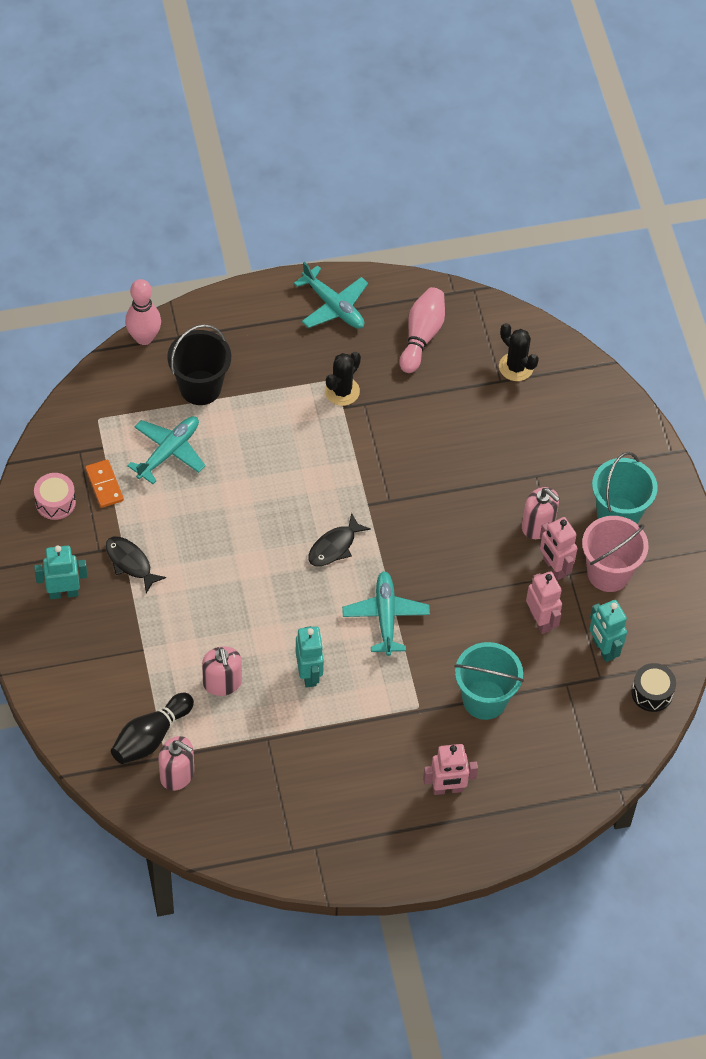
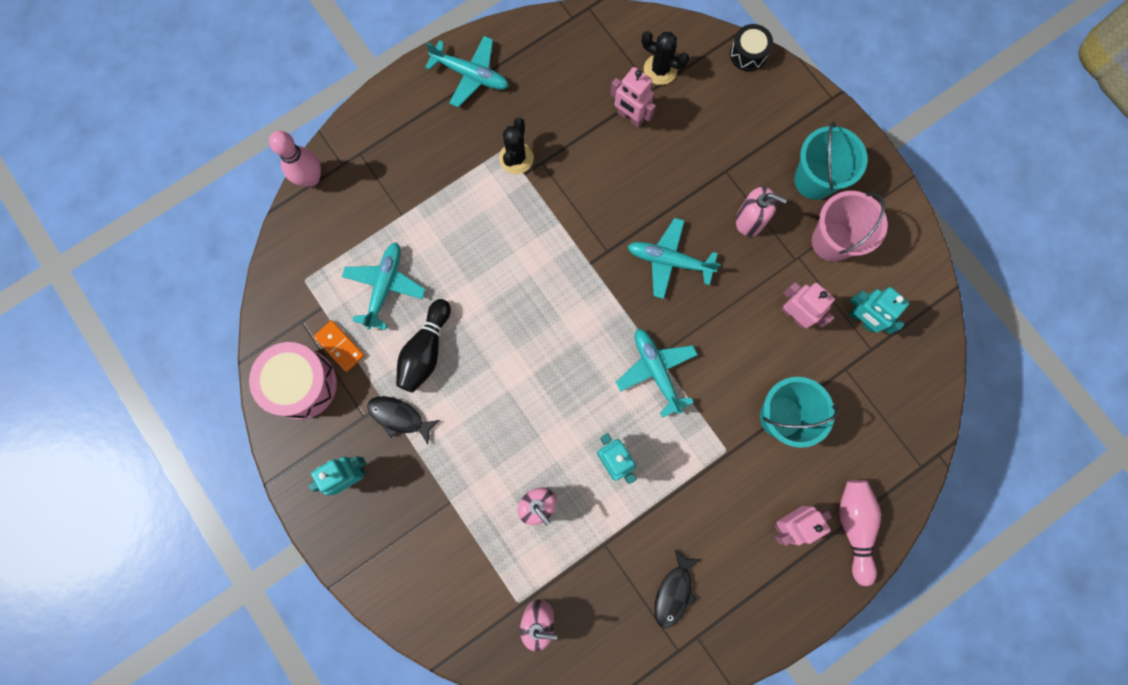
camera: 20 degrees left, 20 degrees up
(55, 502) = (301, 384): pink drum -> pink drum, size x1.74
(151, 737) = (497, 591): black bowling pin -> black bowling pin (425, 351)
(200, 387) = (385, 208): black bucket -> none
(334, 546) = (579, 319): black fish -> black fish (674, 592)
(422, 336) = (563, 73): pink bowling pin -> pink bowling pin (854, 526)
(444, 530) = (669, 260): none -> turquoise plane
(554, 567) = (783, 256): pink robot -> pink robot (630, 117)
(652, 693) = (923, 345): black drum -> black drum (748, 54)

